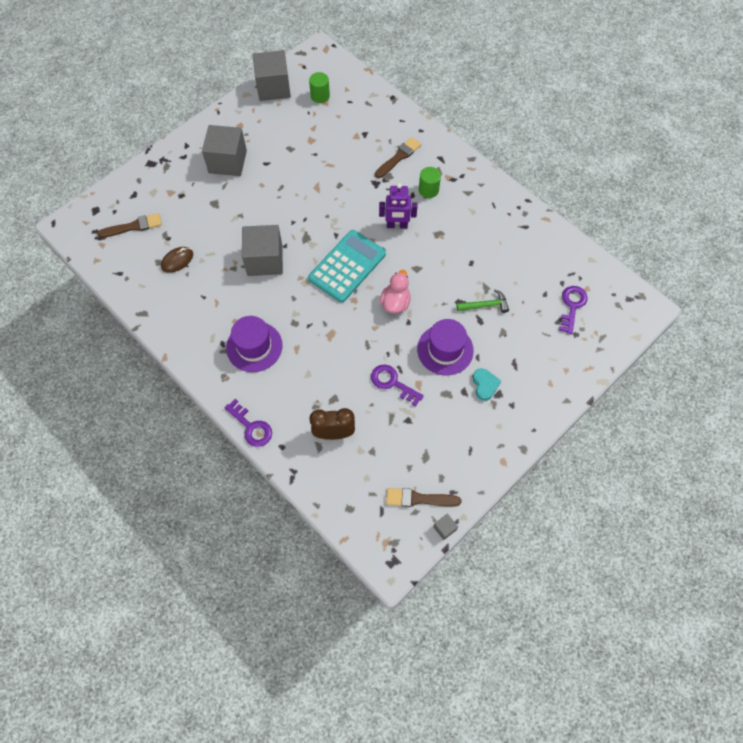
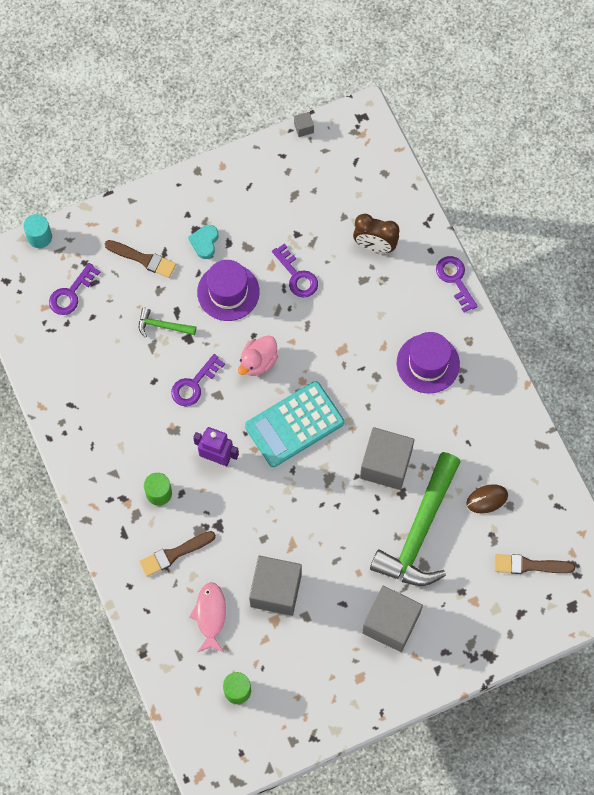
camera: 160 degrees left, 5 degrees up
(224, 224) = (419, 531): none -> green hammer
(273, 88) = (295, 728): grey cube -> grey cube (276, 590)
(357, 130) = (210, 615): none -> pink fish
(419, 499) = (316, 160): brown brush -> brown brush (143, 259)
(438, 270) = (194, 384): none -> purple key
(624, 342) = (39, 237): none -> turquoise cylinder

